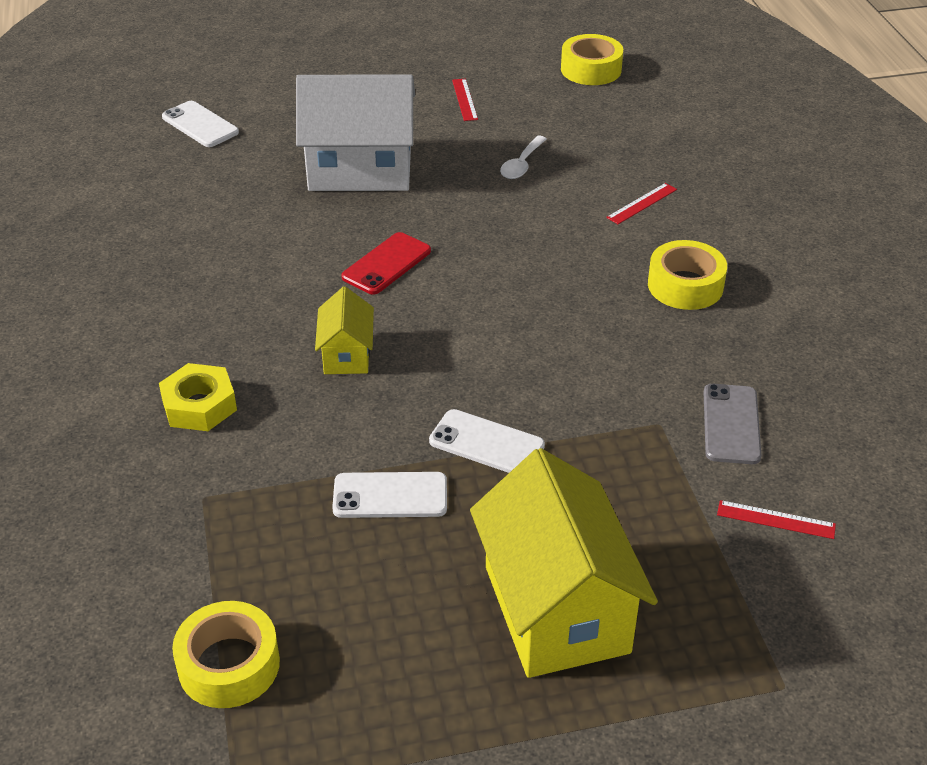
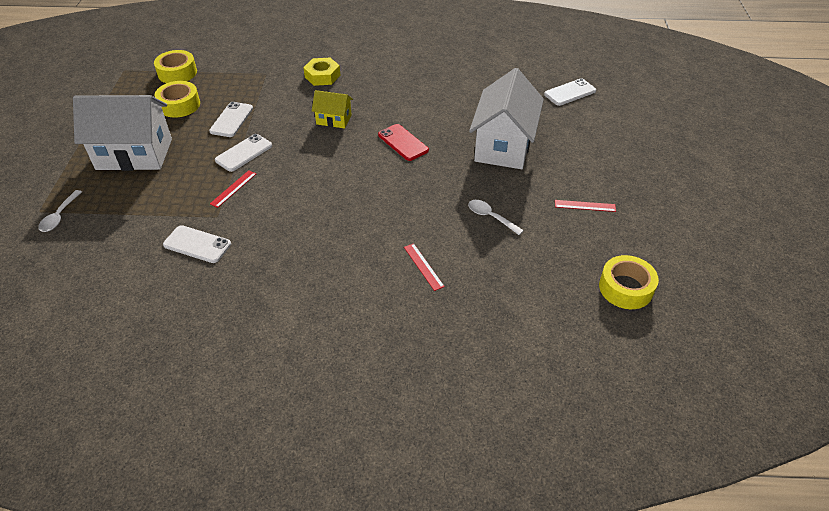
camera: 105 degrees right, 5 degrees up
(556, 609) = (134, 154): yellow house -> white house
(685, 285) = (325, 262): yellow tape -> yellow tape (179, 105)
(731, 424) = (197, 244): grey phone -> white phone
(776, 519) = (123, 240): red ruler -> red ruler (233, 188)
(778, 643) = (59, 216): none -> white spoon

